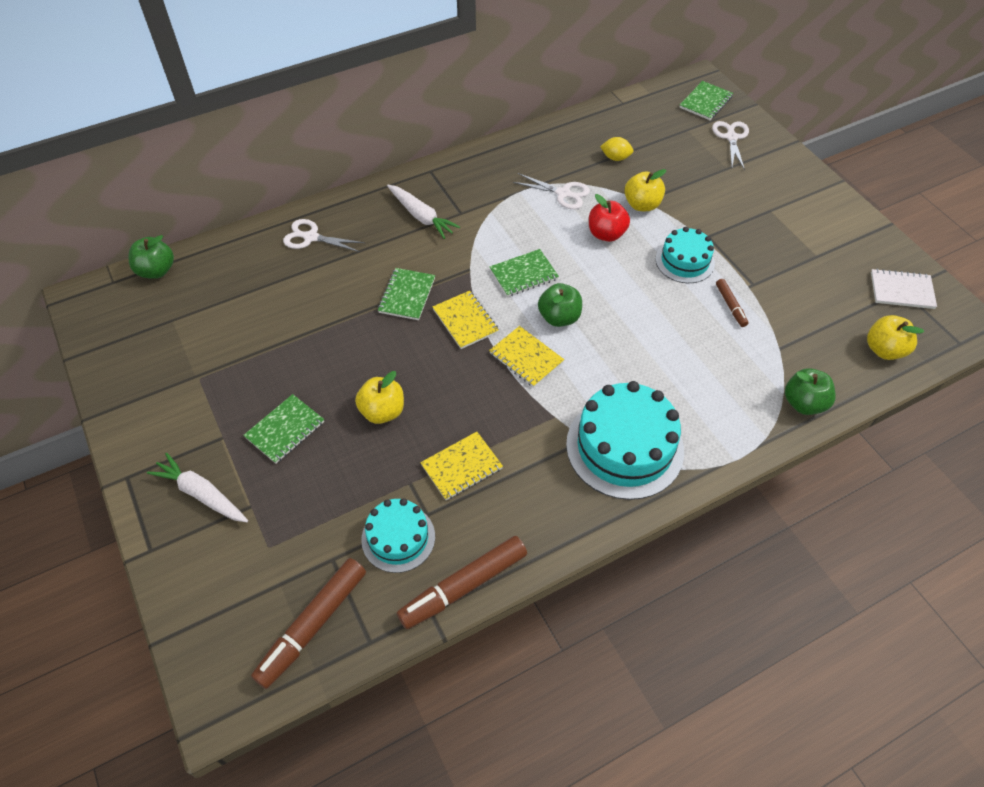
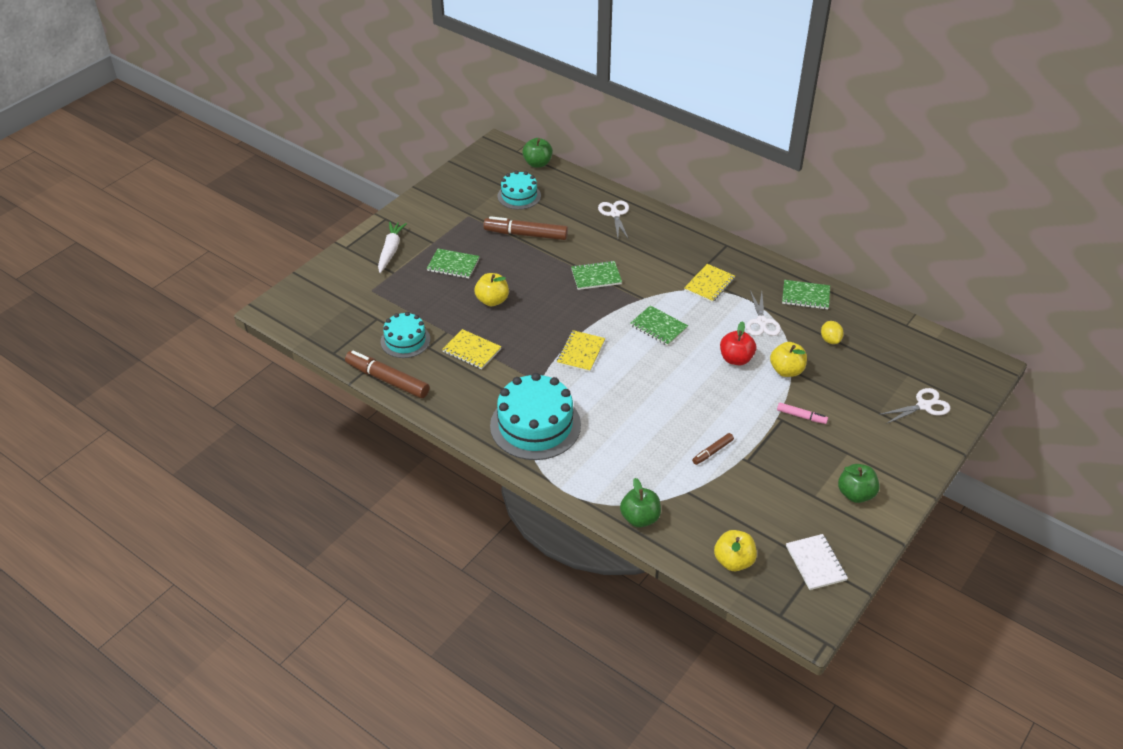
camera: 65 degrees right, 10 degrees down
(313, 625) = (332, 326): brown marker -> brown marker (526, 234)
(421, 216) = (676, 257): white carrot -> none
(465, 321) = (593, 312): yellow notebook -> yellow notebook (709, 284)
(559, 317) = (630, 358): green apple -> green apple (855, 494)
(685, 261) = (741, 412): turquoise cake -> turquoise cake (519, 196)
(705, 102) = (958, 377): green notebook -> green notebook (805, 296)
(709, 221) = (801, 416): none -> pink marker

